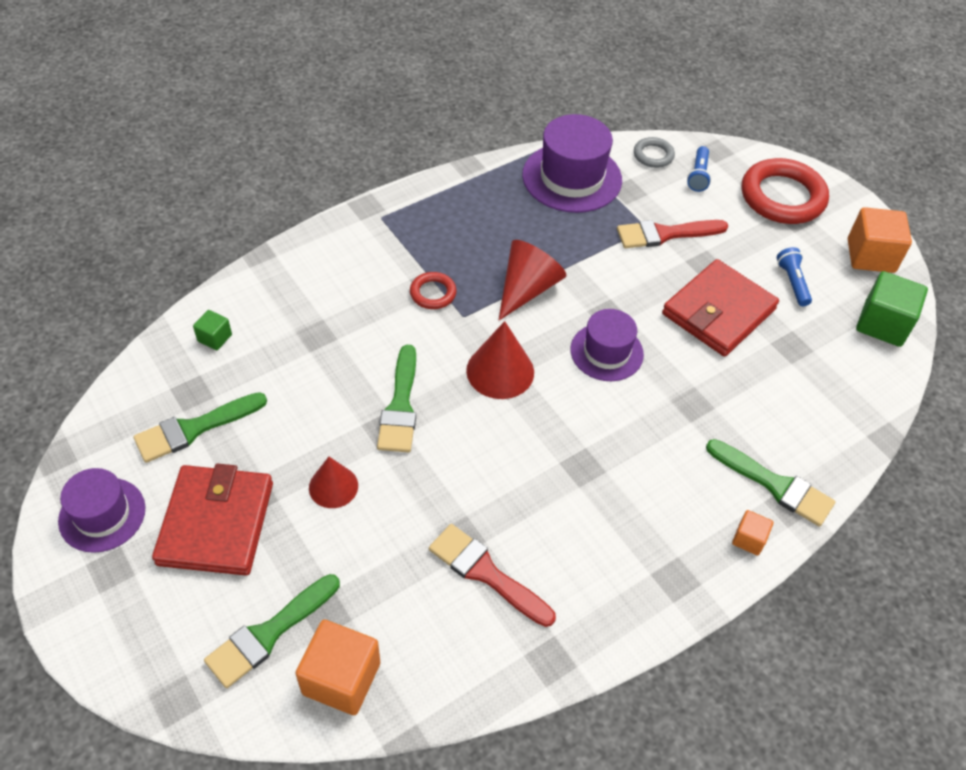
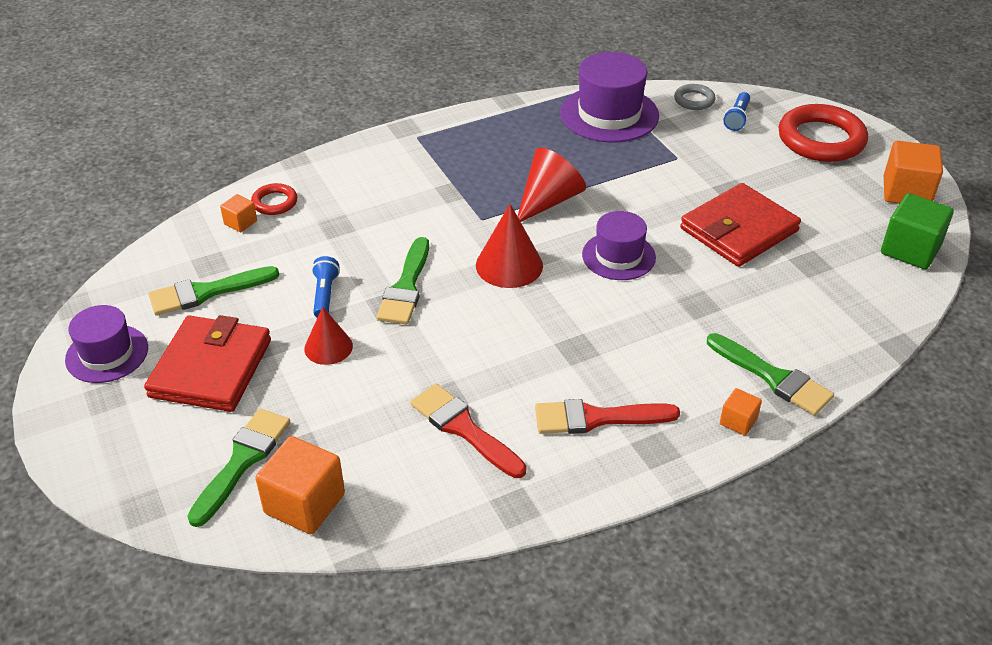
camera: 10 degrees right, 10 degrees down
(215, 338) = (240, 222): green cube -> orange cube
(269, 633) = (242, 461): green brush -> green brush turned 150 degrees clockwise
(433, 293) = (455, 199): red ring -> red ring (274, 202)
(665, 234) = (695, 164): red brush -> red brush (597, 418)
(792, 282) = (820, 210): blue flashlight -> blue flashlight (325, 295)

